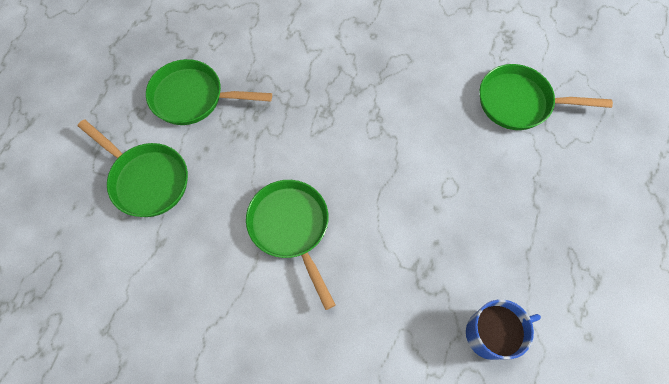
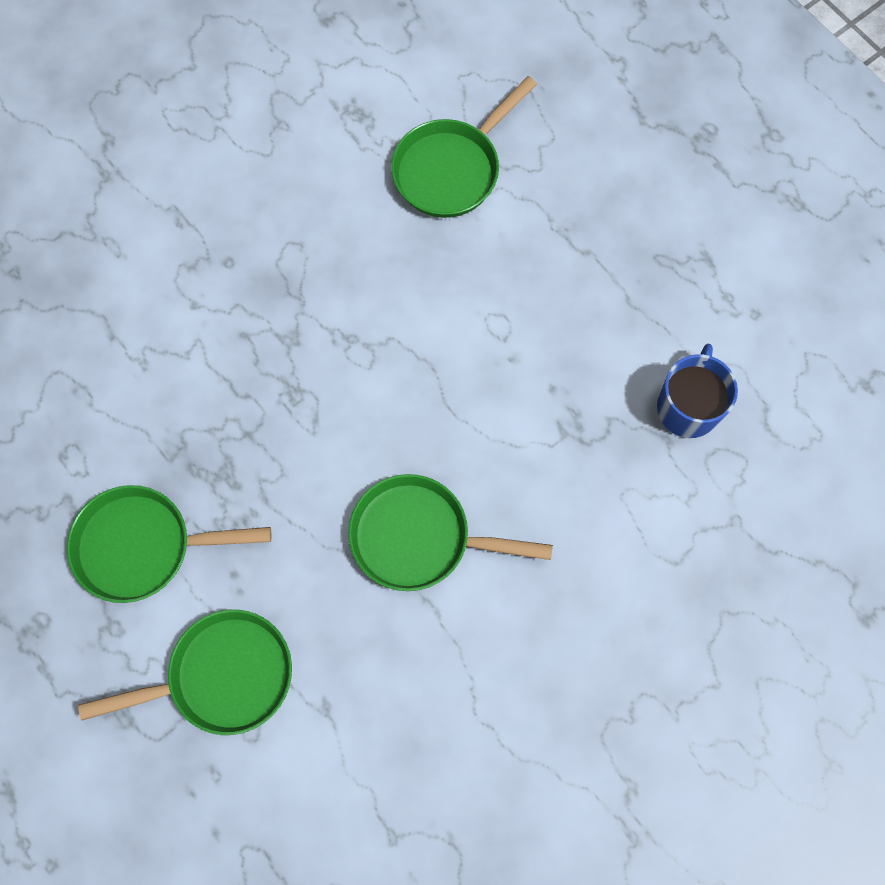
camera: 55 degrees left, 5 degrees up
(193, 97) = (142, 546): green pan -> green pan turned 45 degrees clockwise

